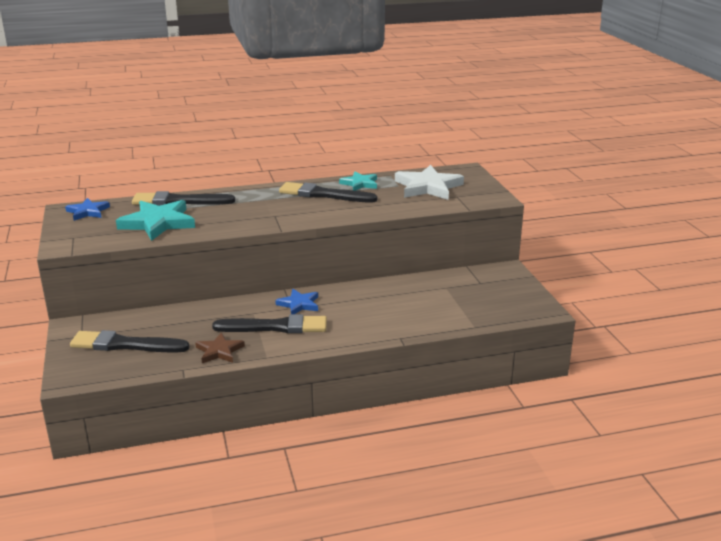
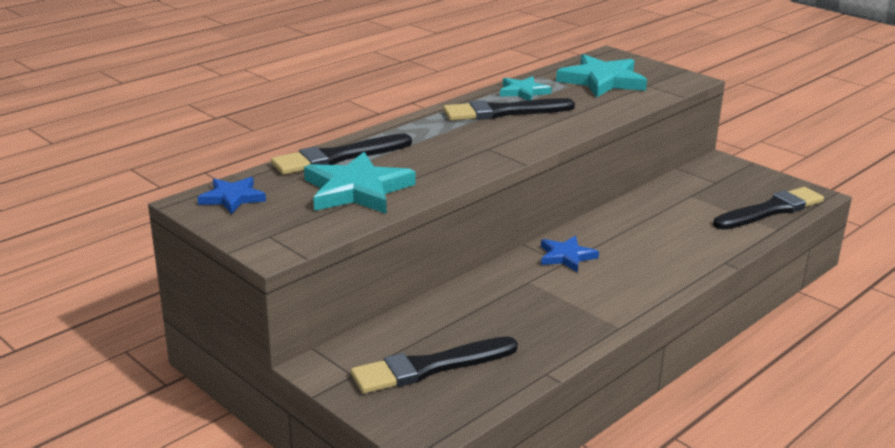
camera: 30 degrees left, 0 degrees up
(219, 351) = (557, 338): brown star -> none
(275, 327) = (578, 290): black brush -> black brush (770, 210)
(428, 187) = (602, 81): white star -> turquoise star

